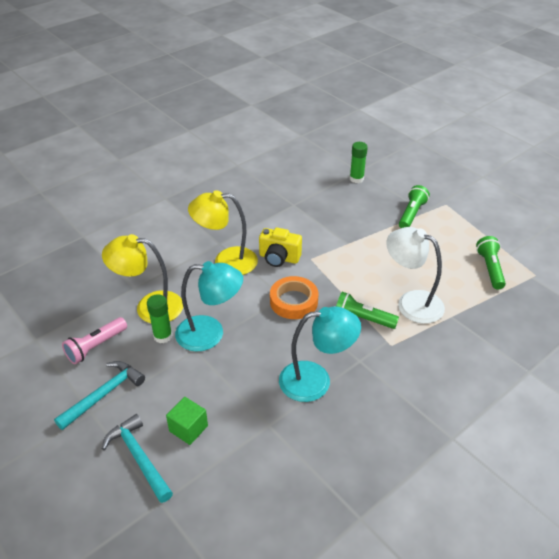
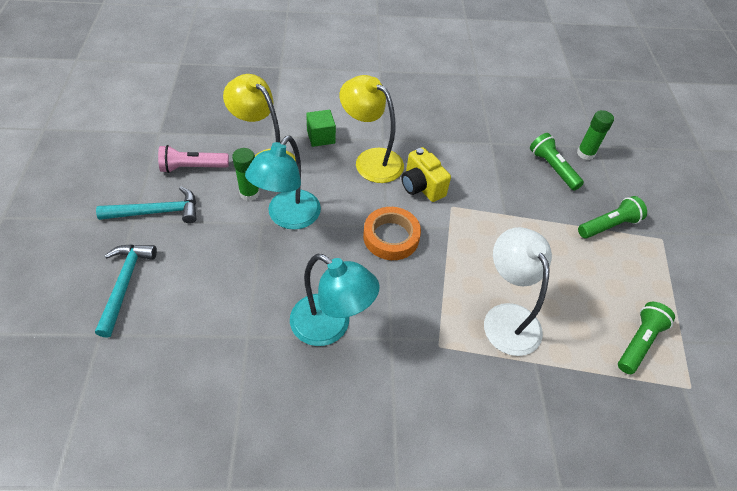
camera: 35 degrees right, 10 degrees up
(188, 428) = (184, 288): green cube -> green cube (321, 137)
(210, 334) = (288, 217): turquoise lamp -> turquoise lamp turned 75 degrees clockwise
(363, 319) = (439, 299): green flashlight -> green flashlight (552, 168)

